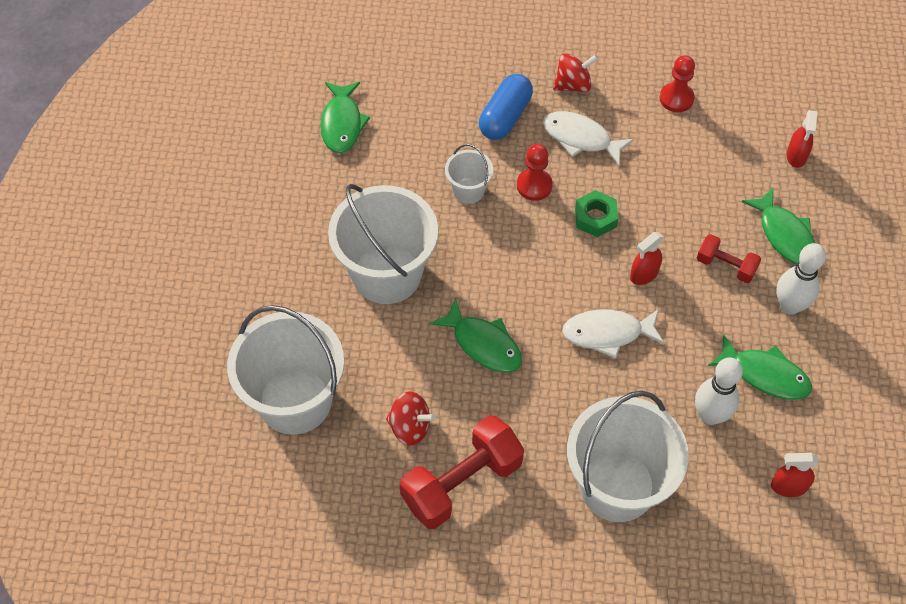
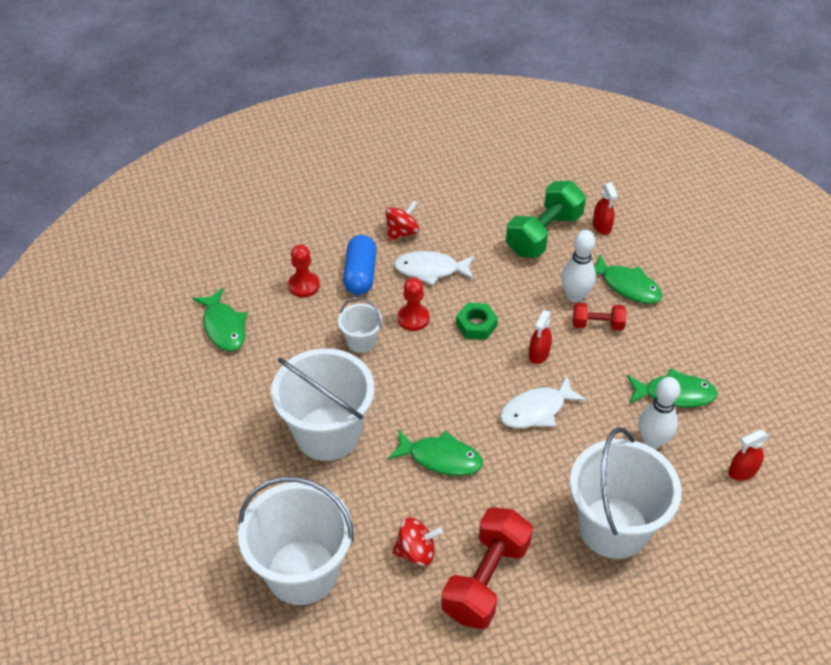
camera: 25 degrees left, 10 degrees down
(676, 98) = (488, 216): red pawn -> red pawn (304, 285)
(725, 142) = (543, 234): none -> green dumbbell
(789, 306) = (662, 336): white bowling pin -> white bowling pin (575, 296)

